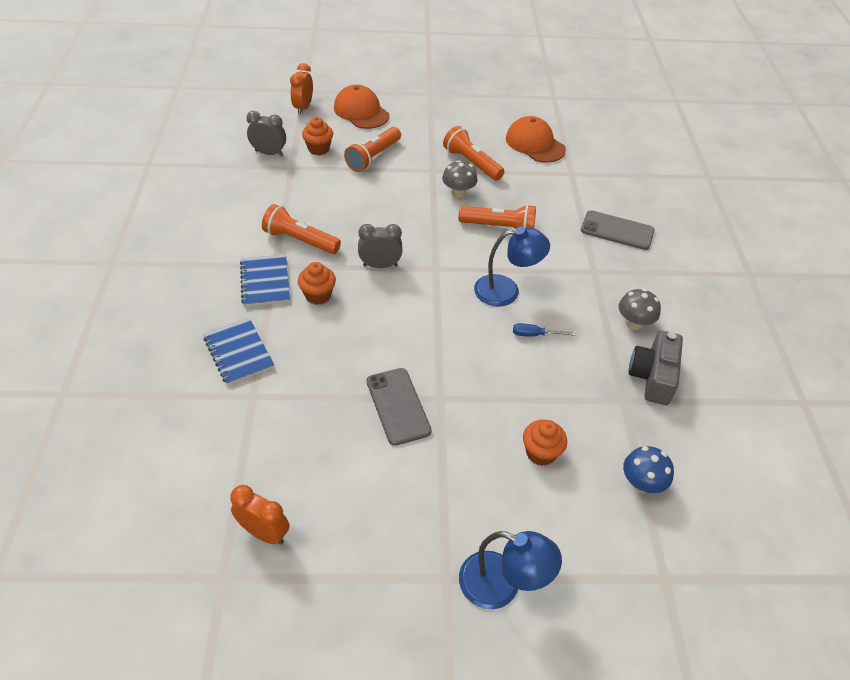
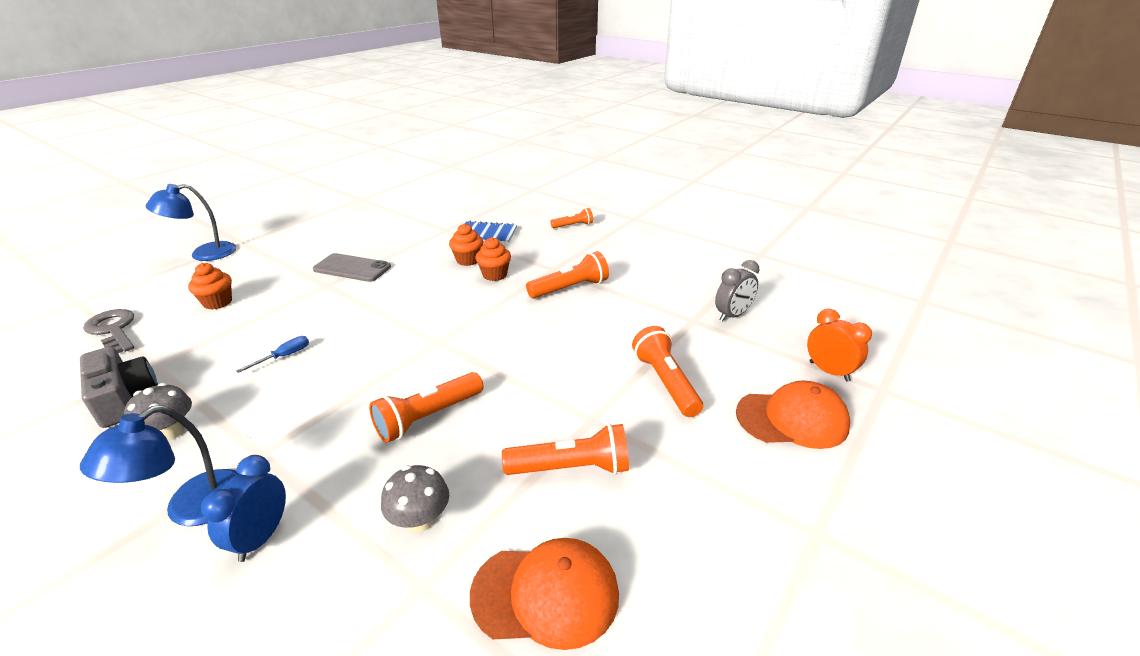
camera: 130 degrees right, 15 degrees down
(164, 298) = (573, 225): none -> orange flashlight
(264, 532) = (361, 211): orange clock -> none
(265, 282) = (540, 260): blue notebook -> none
(318, 149) = (716, 349): orange cupcake -> orange cupcake (468, 260)
(380, 265) = (486, 314): grey clock -> none
(458, 193) = (525, 418): grey mushroom -> grey mushroom (420, 520)
(506, 290) = (349, 369): blue lamp -> blue lamp (192, 508)
(617, 230) = (261, 537): grey phone -> blue clock
(641, 483) = (113, 330): blue mushroom -> grey key

